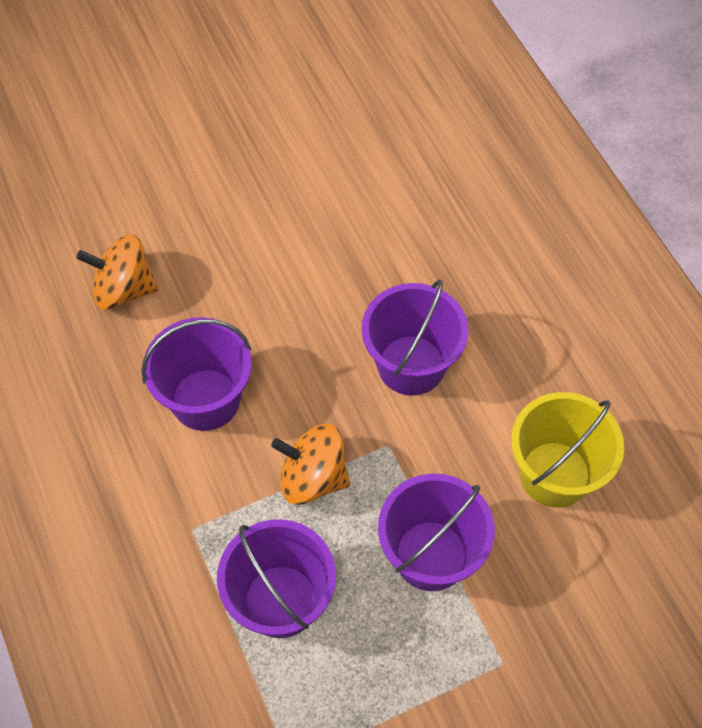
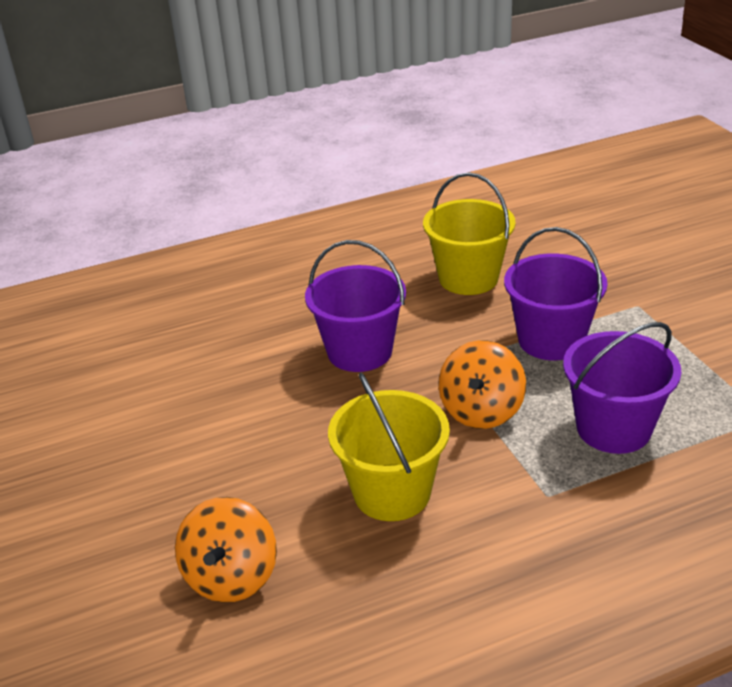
camera: 85 degrees left, 25 degrees down
(206, 399) = (392, 492): purple bucket -> yellow bucket

